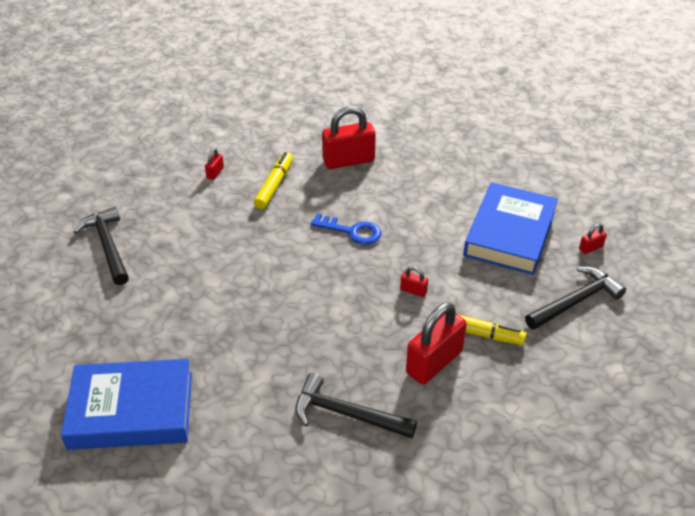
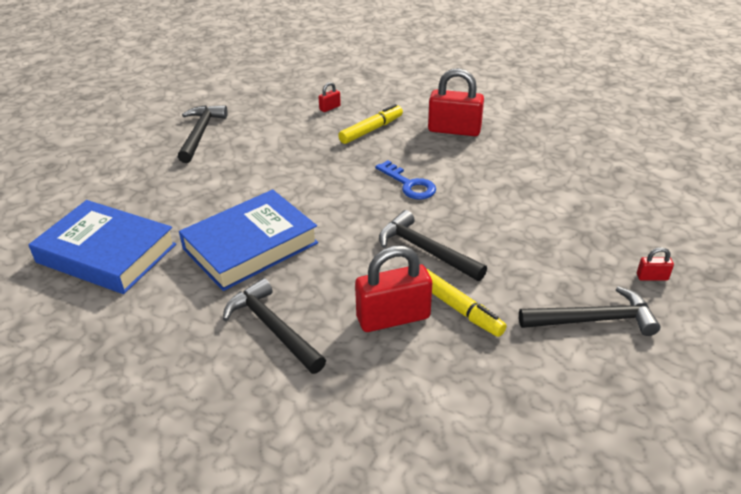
camera: 30 degrees right, 5 degrees down
(413, 291) = (425, 250): red padlock -> black hammer
(510, 234) = (567, 235): blue book -> blue book (250, 246)

